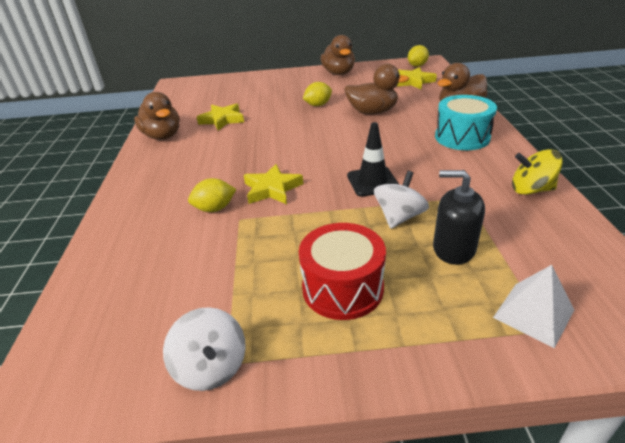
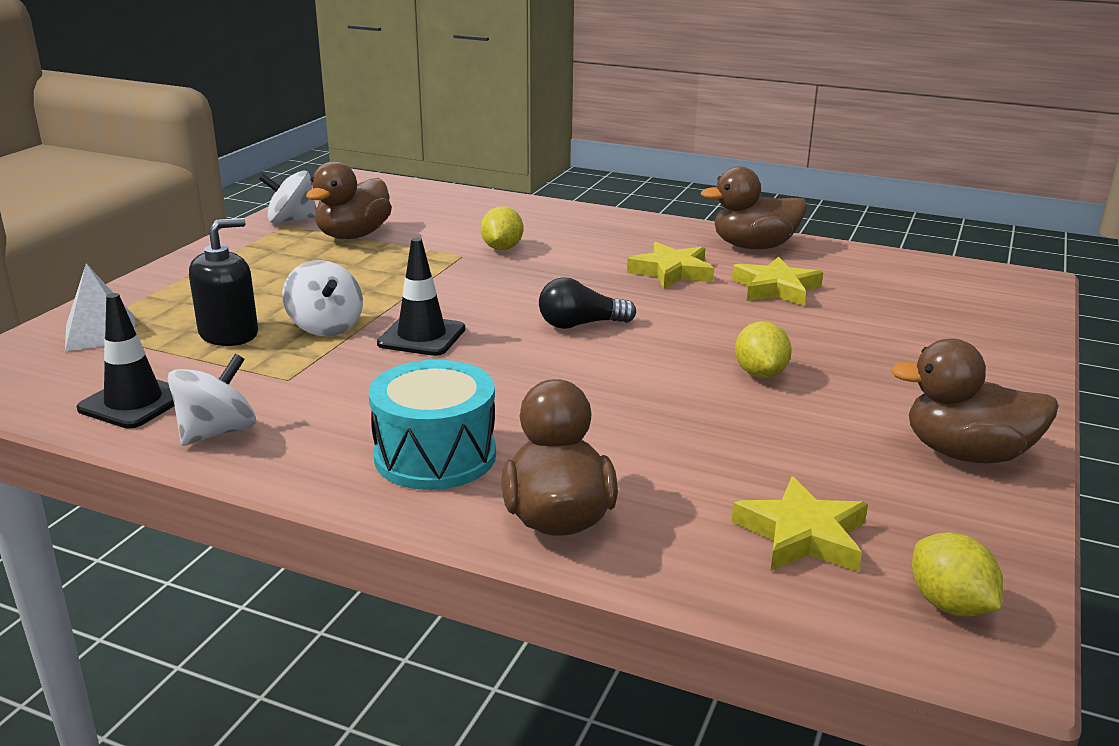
camera: 115 degrees right, 10 degrees down
(272, 189) = (499, 280): yellow star -> yellow star (671, 272)
(310, 148) = (580, 325): none -> black light bulb
(342, 288) = (280, 273): red drum -> none
(372, 112) = (660, 414): brown duck -> brown duck (353, 236)
(531, 189) = (217, 432): yellow spinning top -> white spinning top
(557, 231) = (134, 402): none -> black traffic cone

